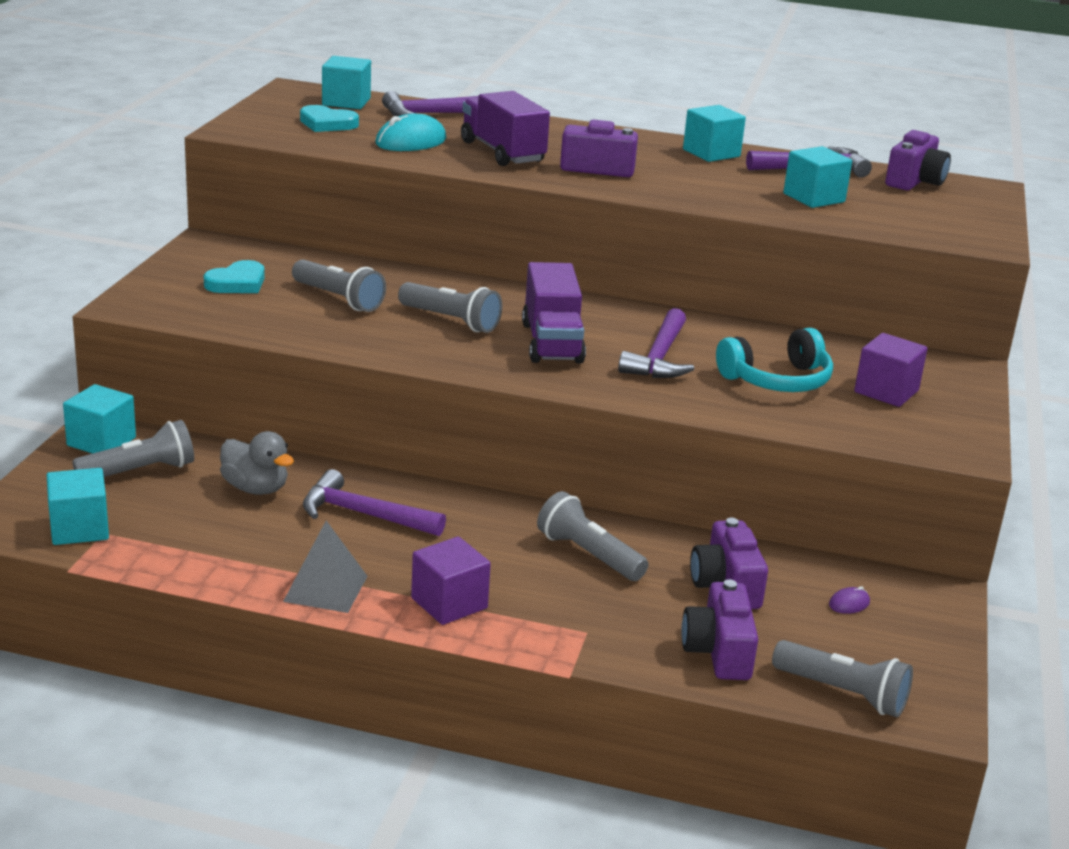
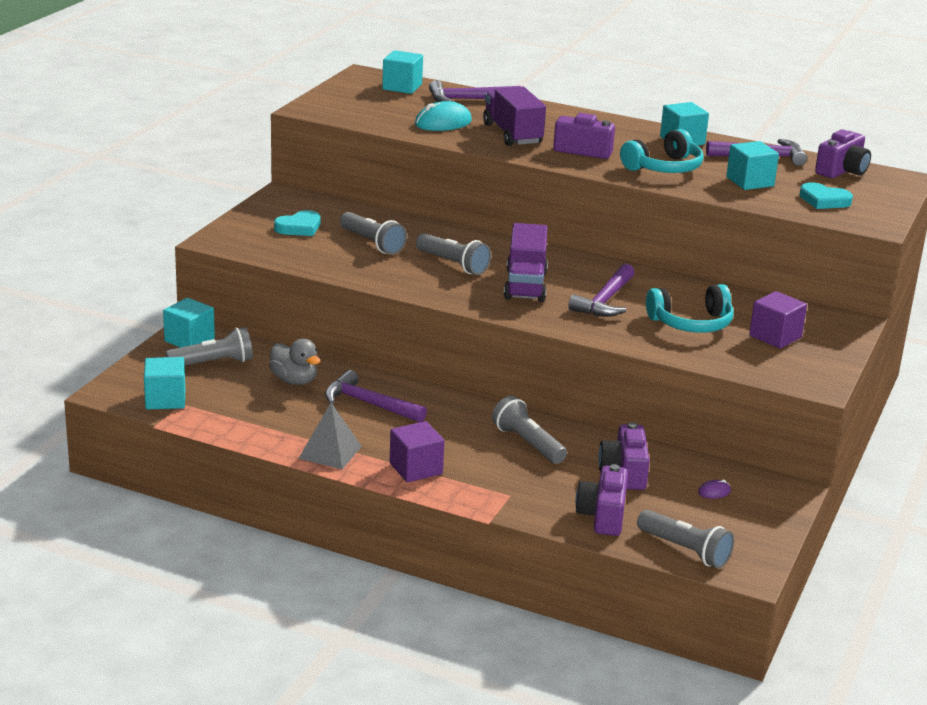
camera: 10 degrees right, 0 degrees up
(327, 123) = (382, 105): turquoise heart -> turquoise heart (824, 200)
(704, 185) = (664, 168): none -> turquoise headphones

